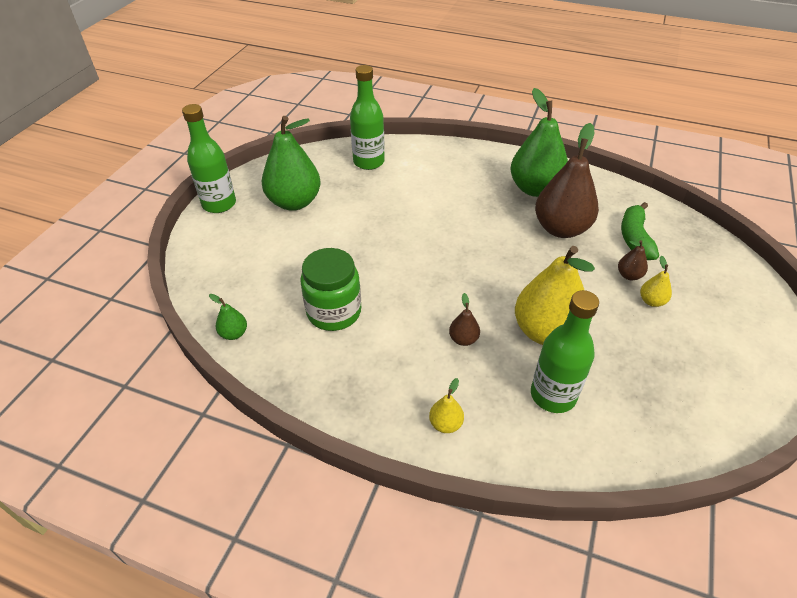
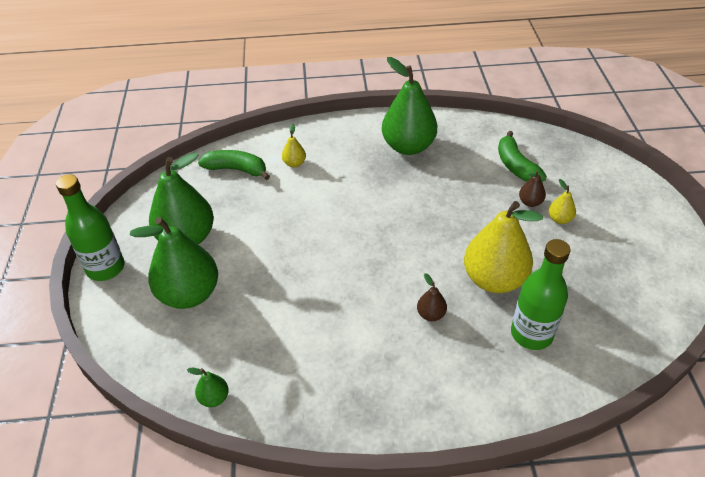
camera: 25 degrees left, 0 degrees up
(268, 246) = (189, 294): none -> green pear
(334, 312) = (299, 336): green jar -> none
(368, 162) = (236, 169): green bottle -> green banana
(445, 424) = (462, 398): yellow pear -> yellow pear (294, 163)
(561, 229) = (452, 178): brown pear -> none

